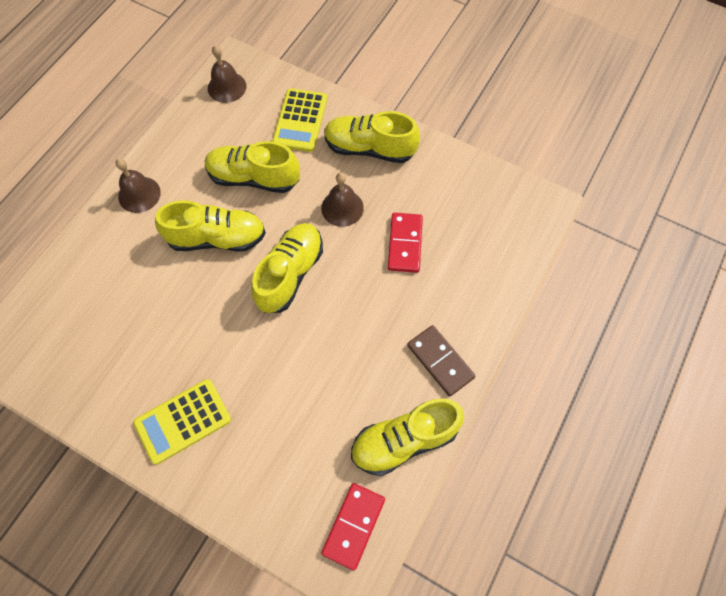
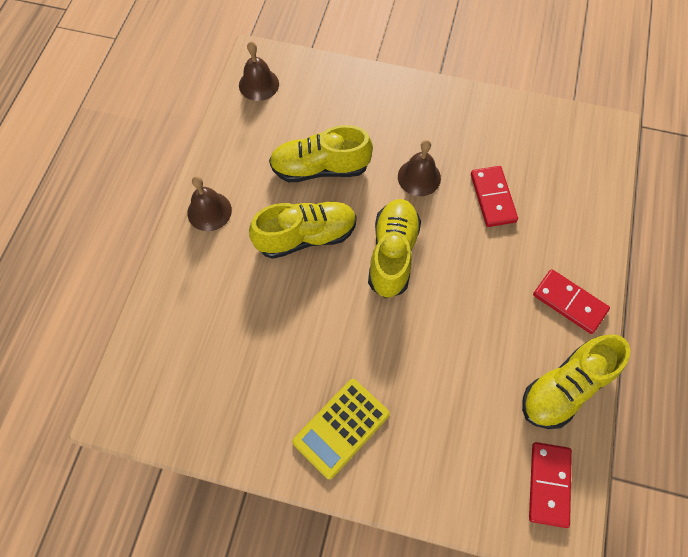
camera: 15 degrees left, 0 degrees up
(300, 120) = (345, 101): yellow calculator -> none
(369, 148) = (423, 113): yellow shoe -> none
(440, 361) = (569, 302): brown domino -> red domino

